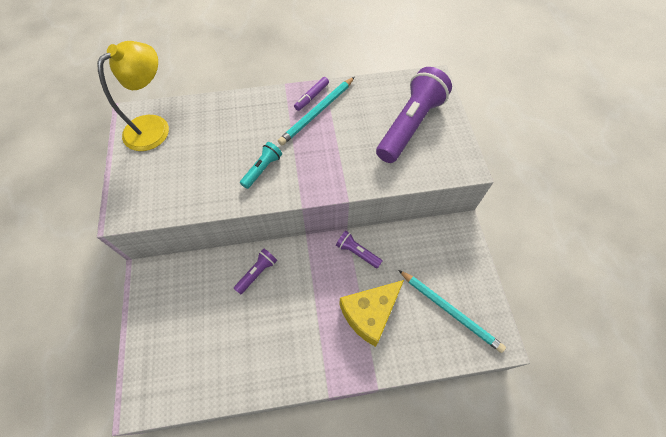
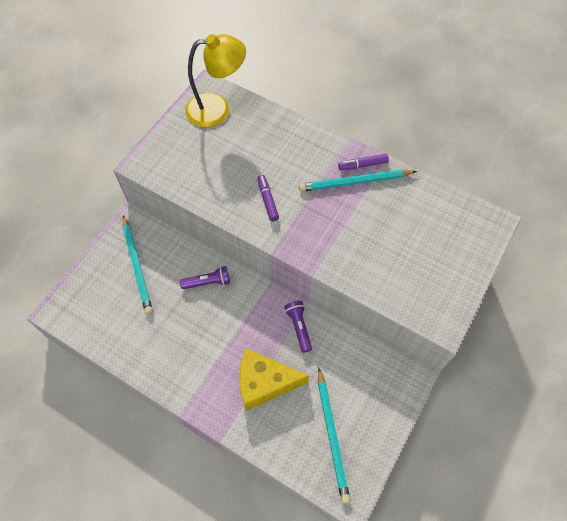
camera: 40 degrees right, 0 degrees up
(183, 306) = (137, 266): none -> turquoise pencil
(262, 169) = (267, 200): turquoise flashlight -> purple marker
(410, 125) = (427, 249): purple flashlight -> none

